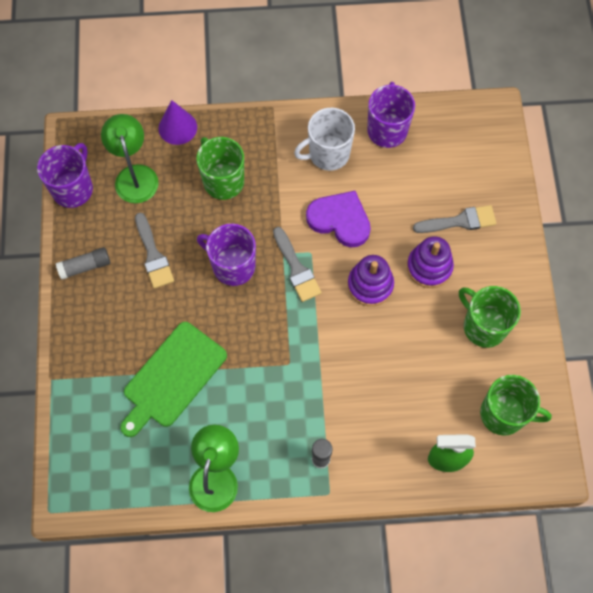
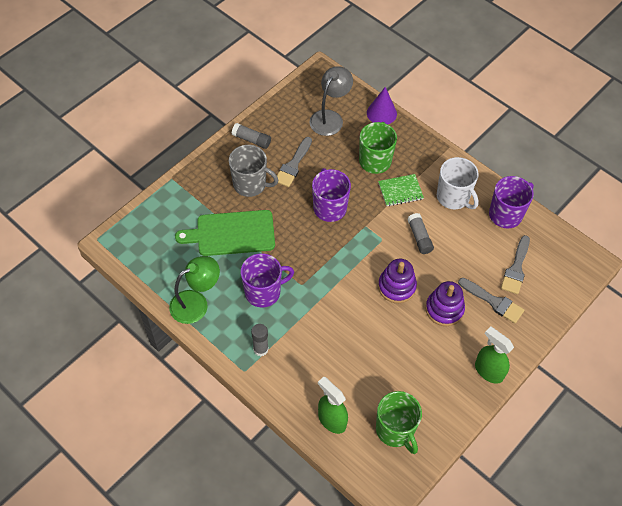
camera: 45 degrees right, 10 degrees down
(73, 189) = (290, 97): purple mug -> purple mug (263, 292)
(134, 175) = (330, 117): green lamp -> grey lamp
(135, 312) = (250, 184): none -> grey mug
(277, 190) = (400, 191): none -> green notebook
(296, 268) = (364, 240): grey brush -> grey brush (516, 268)
(328, 154) = (453, 197): white mug -> white mug turned 150 degrees counterclockwise
(340, 220) = (419, 237): purple heart -> grey glue stick
(483, 326) = (440, 371): green mug -> none
(518, 288) = (488, 371): none -> green spray bottle

